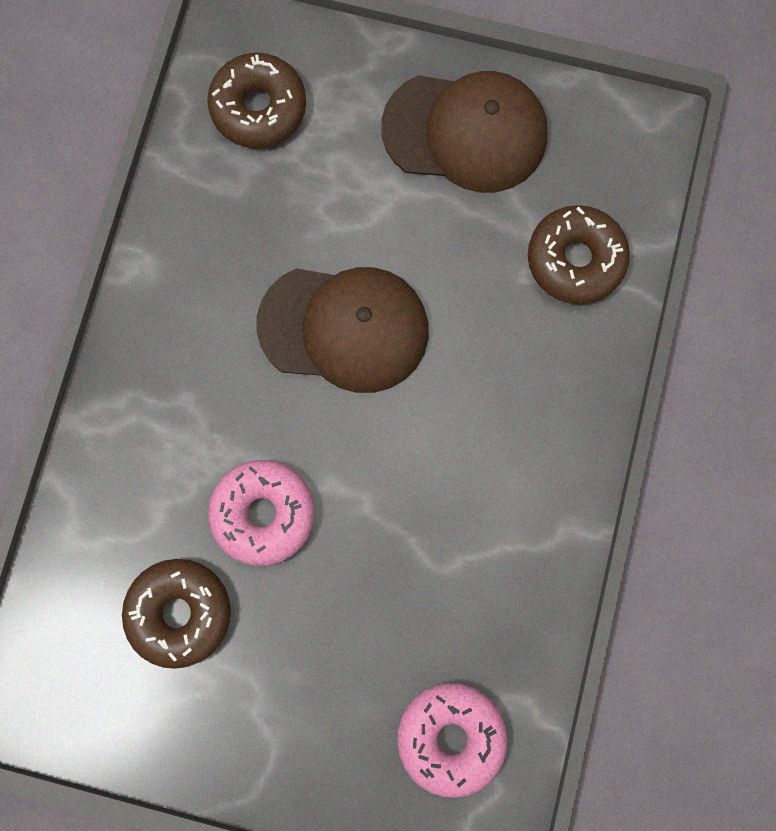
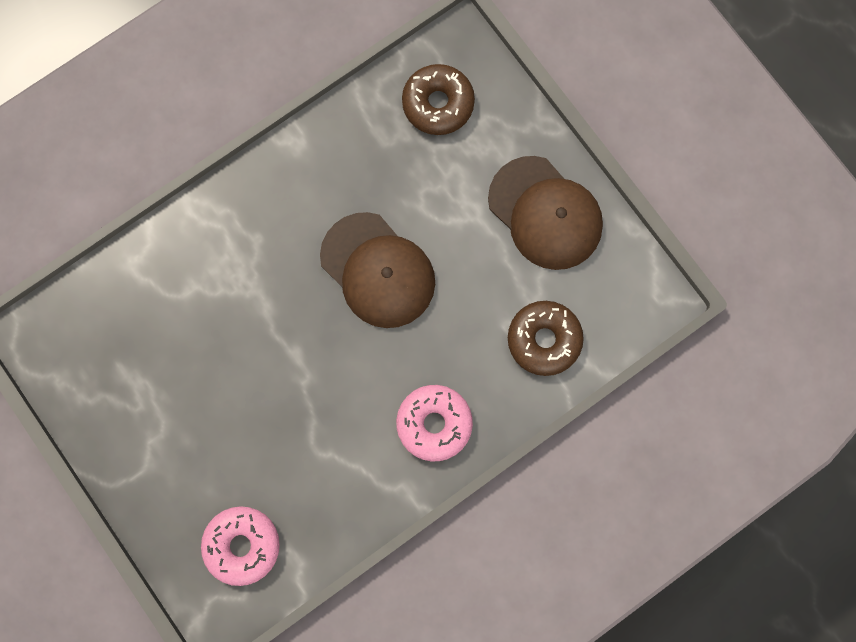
camera: 40 degrees right, 0 degrees up
(180, 612) = (155, 354): brown donut -> none
(263, 514) = (245, 338): pink donut -> pink donut (434, 424)

